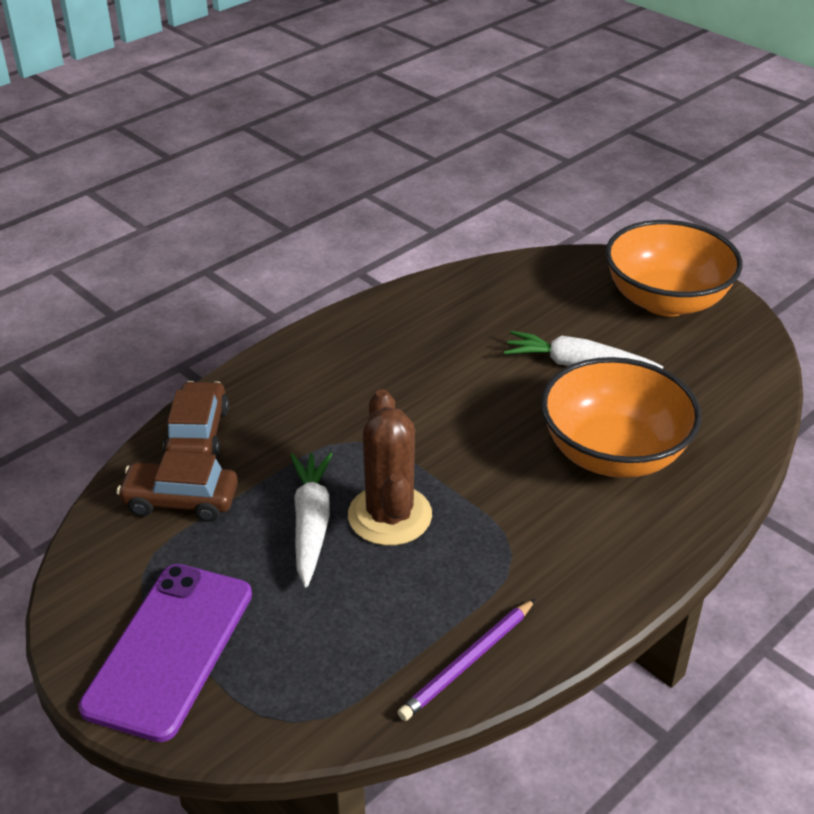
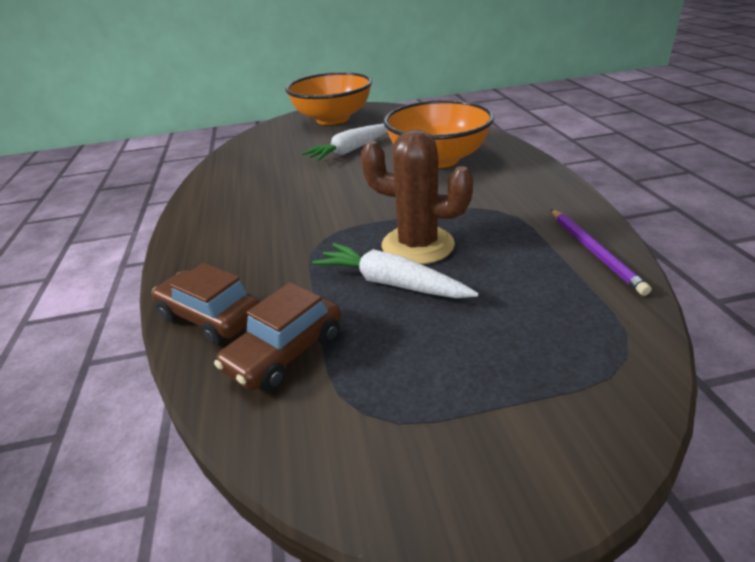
camera: 55 degrees left, 5 degrees down
(170, 649) = (488, 419): purple phone -> none

